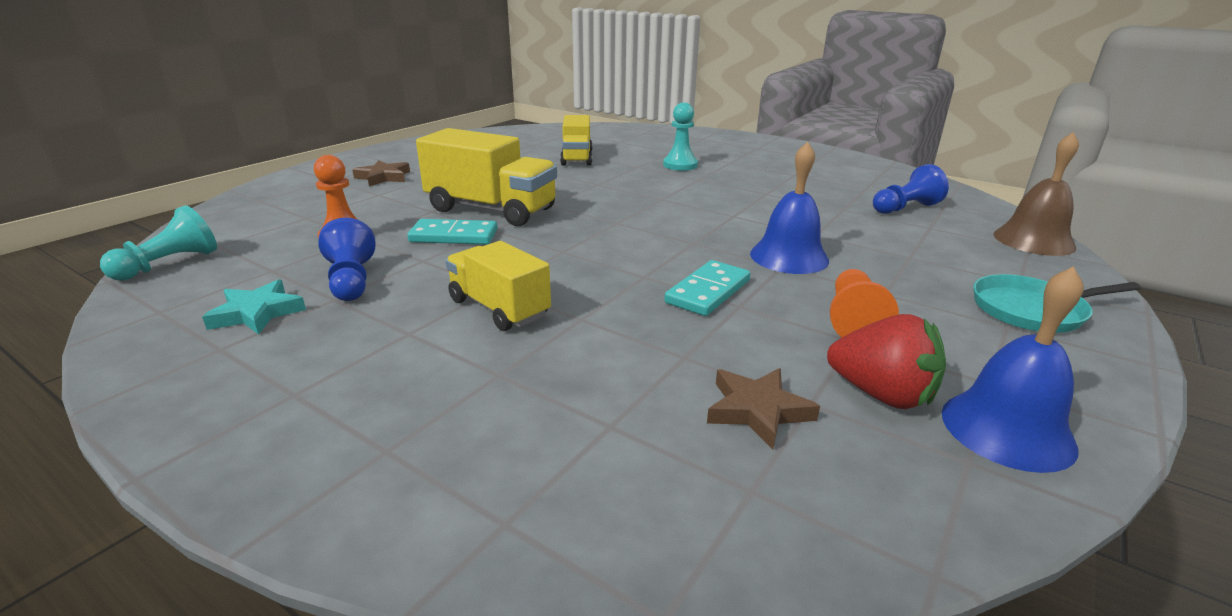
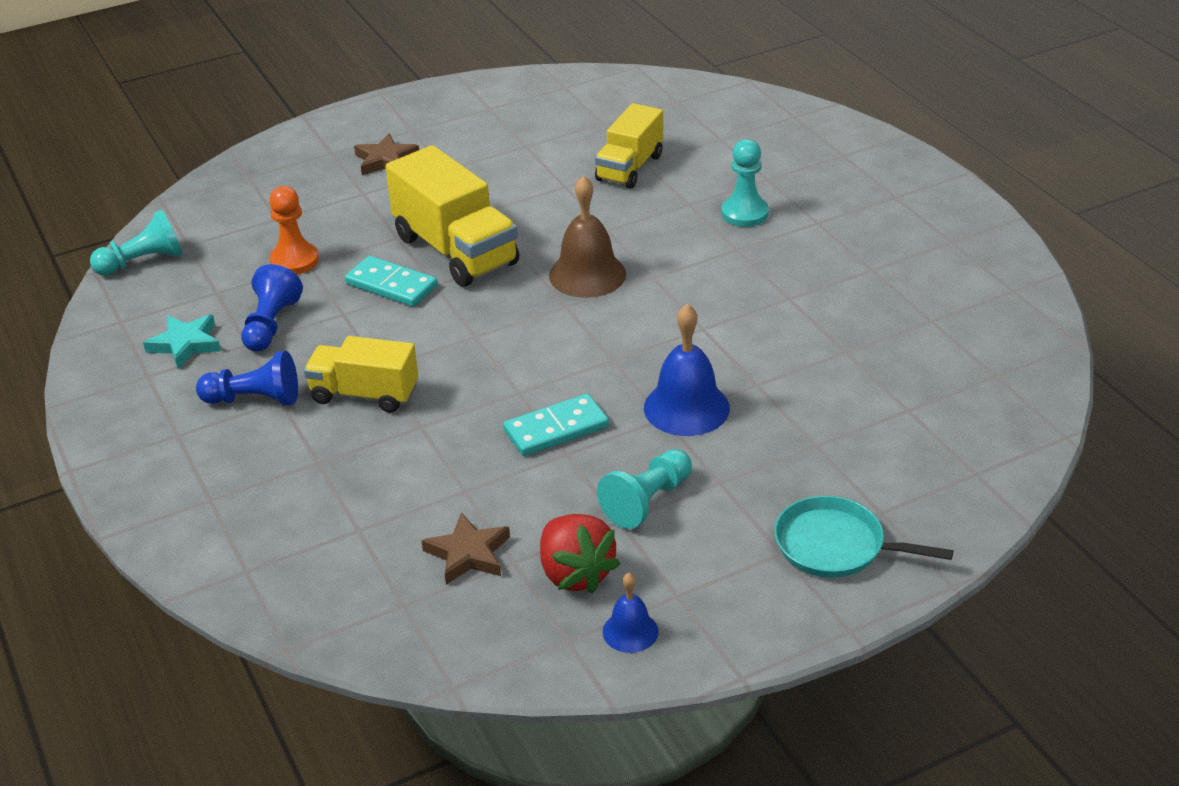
camera: 30 degrees right, 10 degrees up
(499, 308) = (364, 394): yellow truck -> yellow truck turned 60 degrees counterclockwise
(853, 320) = (647, 501): orange pawn -> turquoise pawn
(905, 208) = (927, 370): blue pawn -> blue pawn (254, 399)
(1007, 429) = (630, 631): blue bell -> blue bell, size x0.56
(1033, 240) = (1001, 465): brown bell -> brown bell (587, 274)

